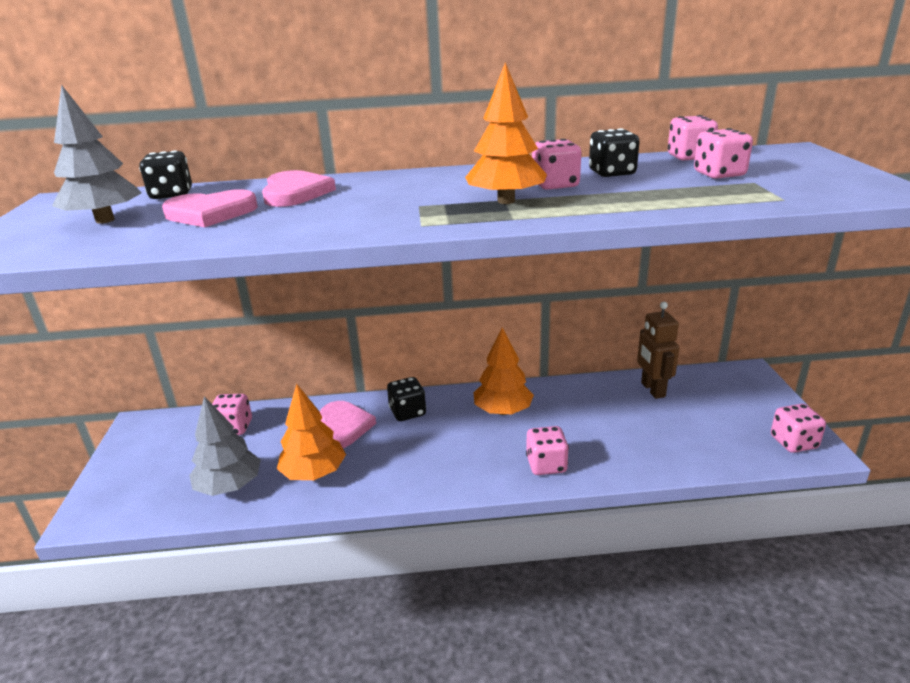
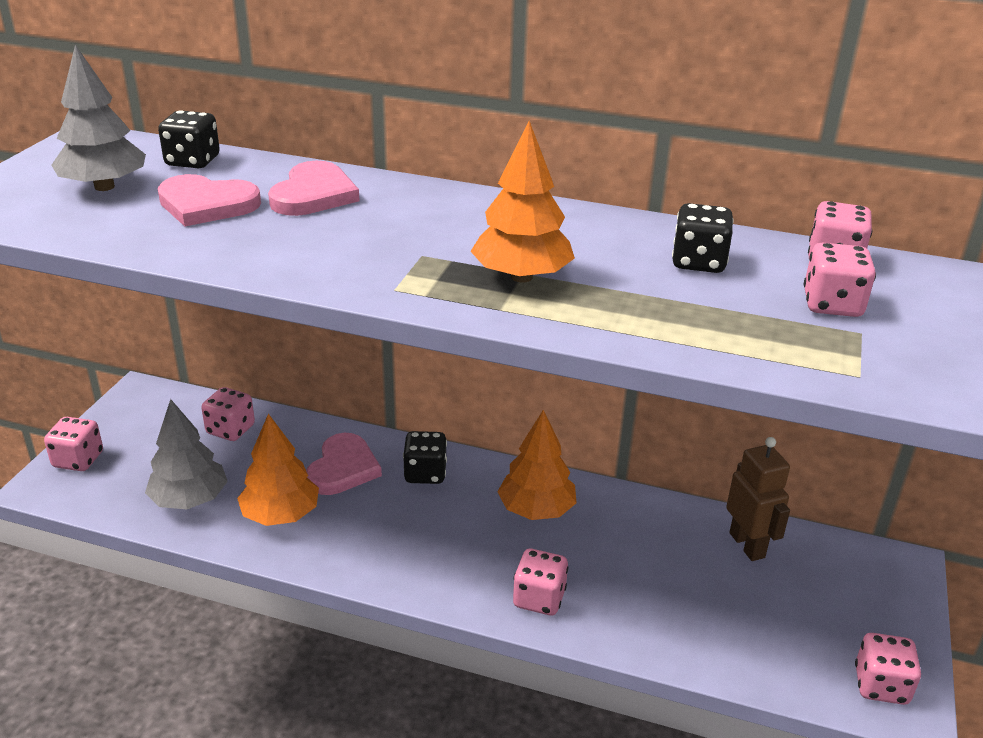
camera: 20 degrees right, 5 degrees up
(555, 185) = (606, 265): pink dice -> pink dice (78, 460)
(652, 390) = (747, 545): brown robot -> brown robot turned 150 degrees clockwise

